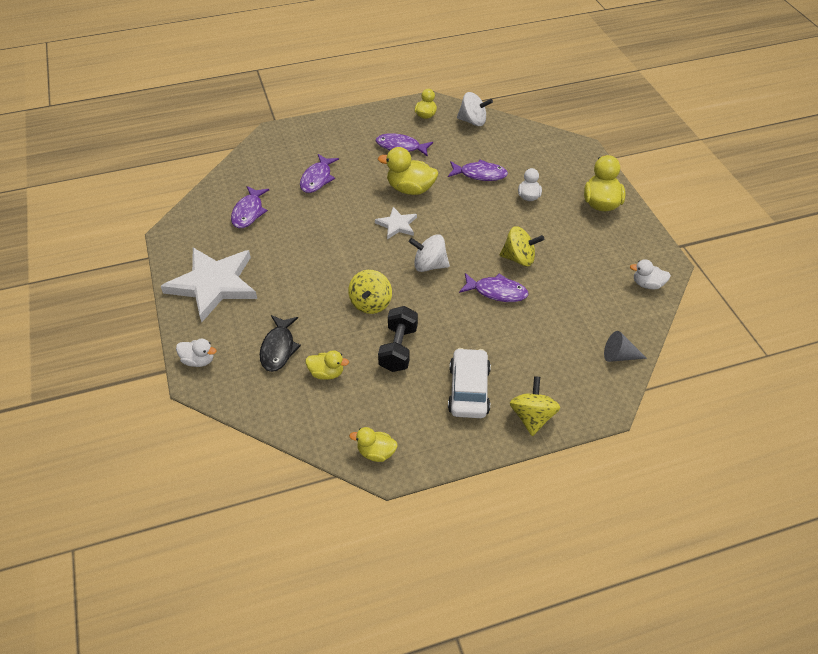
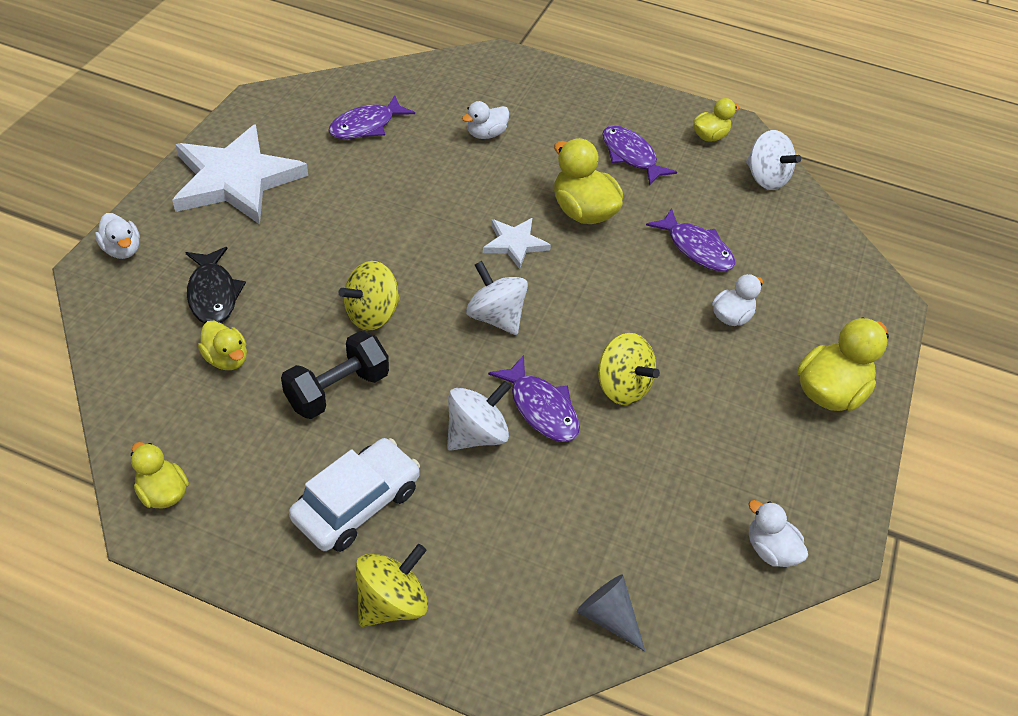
camera: 35 degrees right, 0 degrees up
(278, 348) = (213, 294): black fish -> black fish turned 60 degrees counterclockwise
(317, 179) = (486, 134): purple fish -> white duck
(483, 323) = (476, 434): none -> white spinning top

